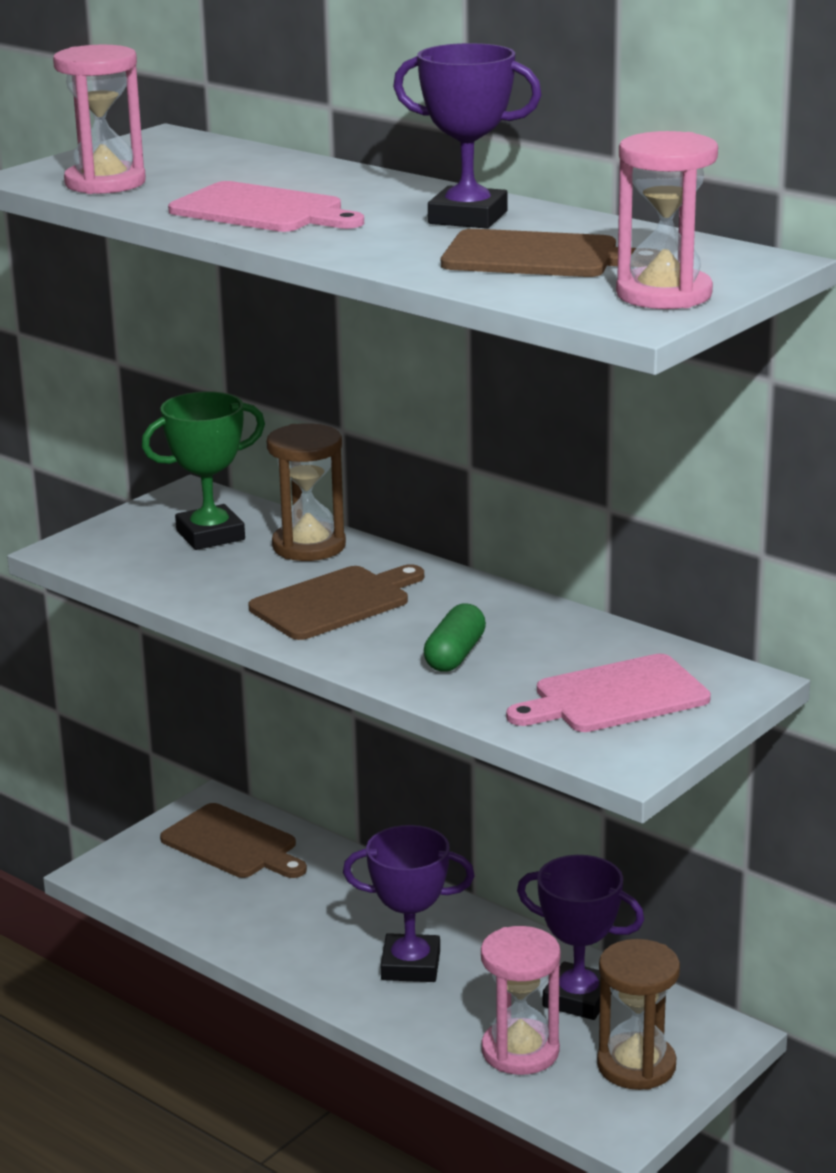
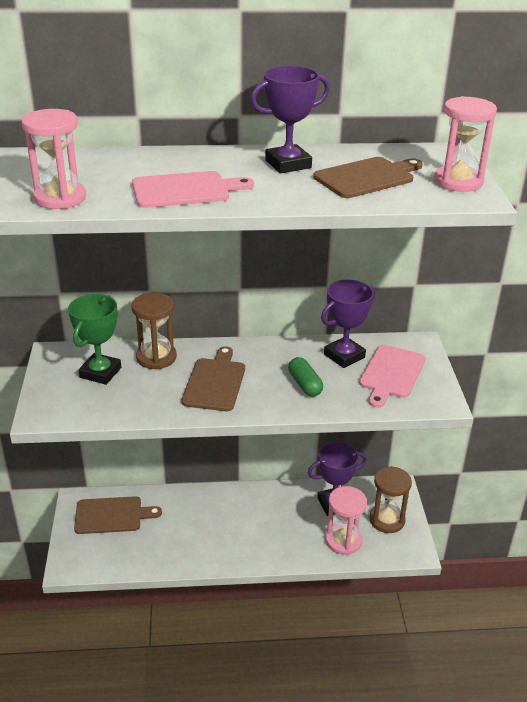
camera: 45 degrees left, 10 degrees up
(410, 965) = (258, 528): purple trophy -> purple trophy (344, 356)

